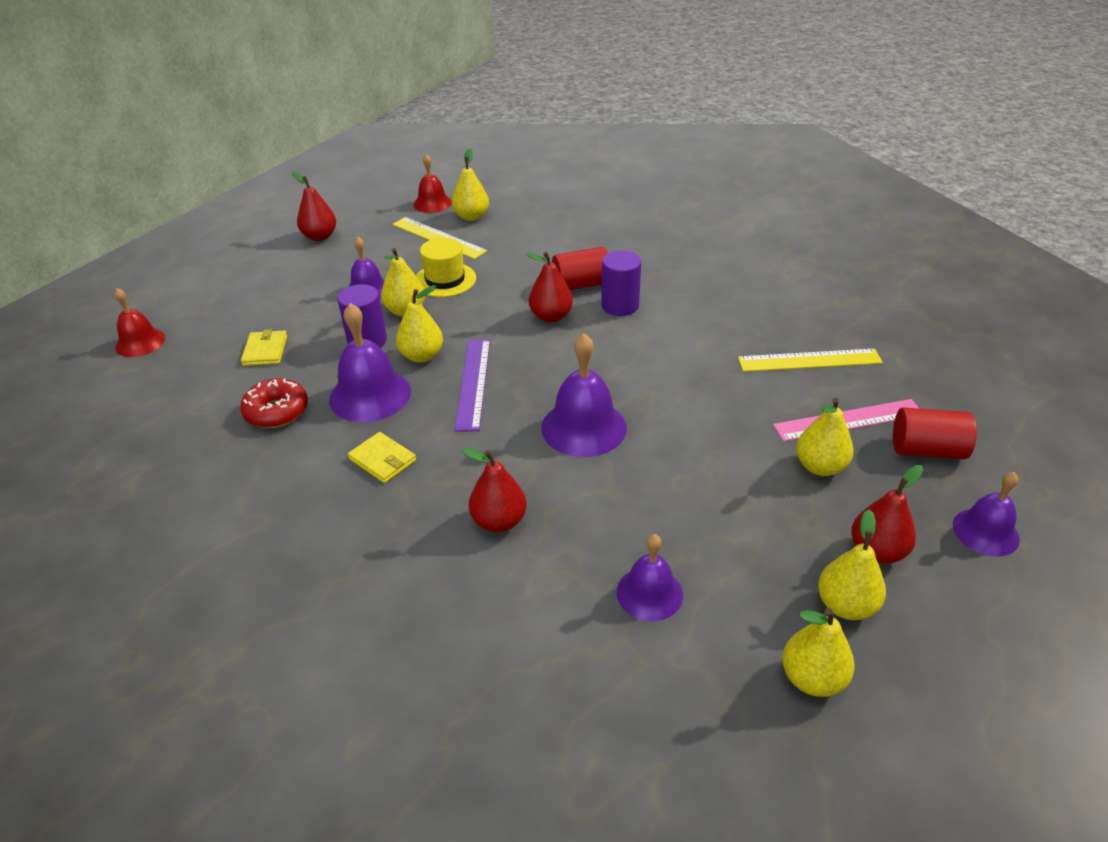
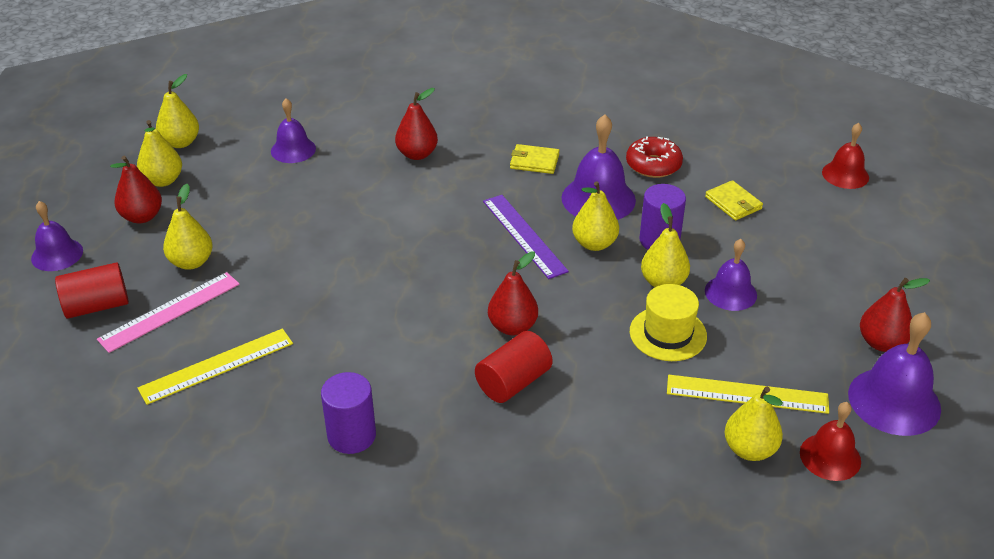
camera: 150 degrees right, 0 degrees up
(583, 427) = (401, 231): purple bell -> purple bell (894, 401)
(620, 306) = (449, 367): purple cylinder -> purple cylinder (351, 435)

